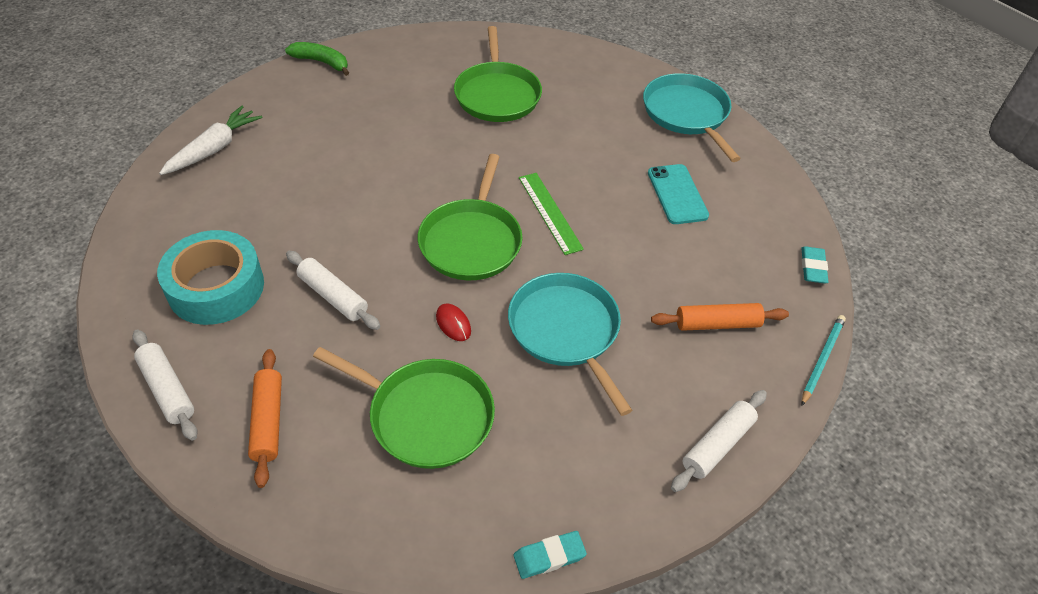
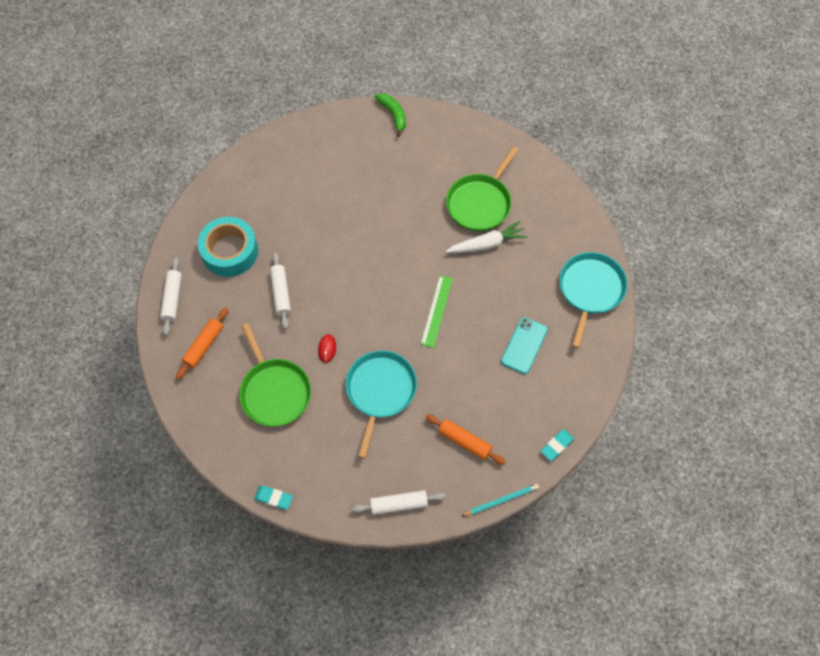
camera: 40 degrees right, 15 degrees up
(214, 149) = (287, 152): white carrot -> white carrot (486, 244)
(471, 241) = (377, 303): green pan -> none

